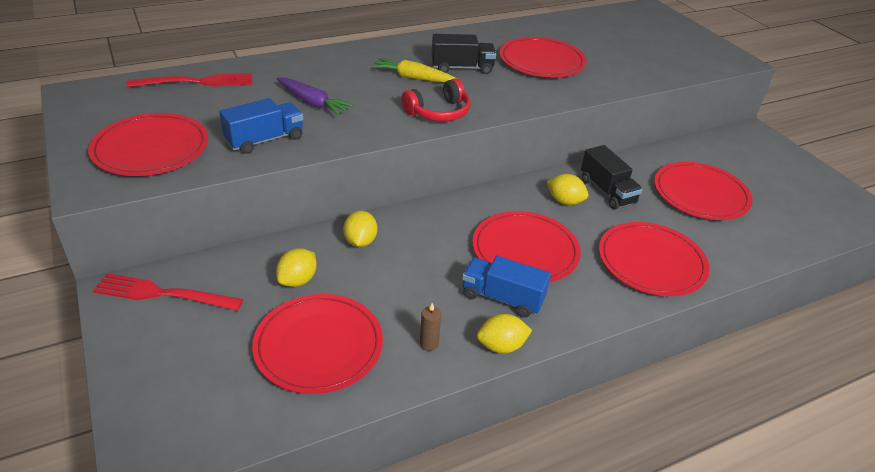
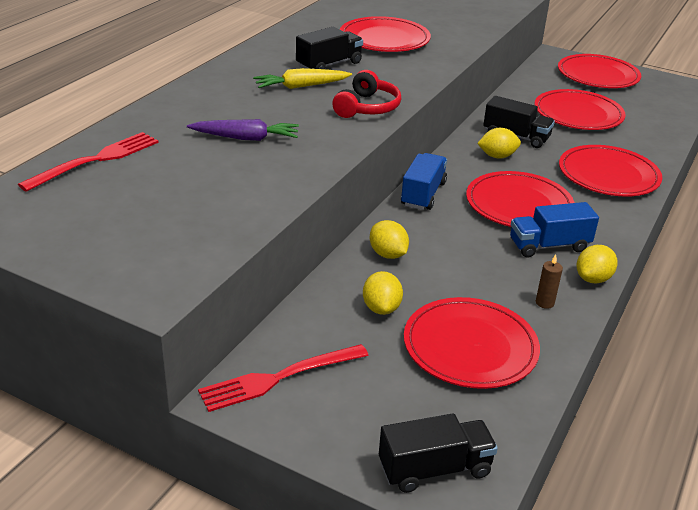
camera: 35 degrees left, 5 degrees down
(151, 149) = (157, 236): red plate -> red plate (598, 75)
(163, 422) = (434, 469): none -> black truck
(265, 140) = (255, 185): blue truck -> blue truck (423, 194)

